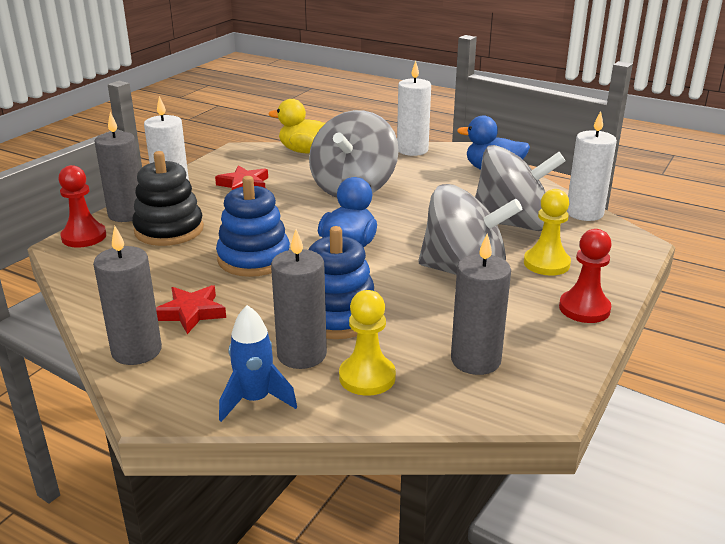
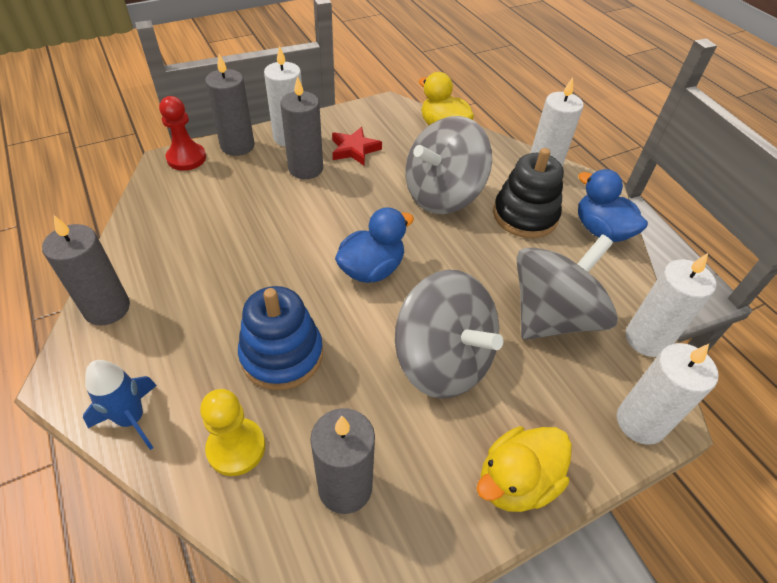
camera: 30 degrees right, 20 degrees up
(169, 230) = (250, 179): black stacking toy -> black stacking toy (525, 215)
(191, 312) = (180, 286): red star -> none
(254, 258) = (282, 245): blue stacking toy -> none
(301, 354) = (213, 386): grey candle -> grey candle (305, 168)
(512, 224) = (552, 316): grey spinning top -> grey spinning top turned 75 degrees counterclockwise
(546, 263) = (536, 392): yellow pawn -> none
(584, 309) = (516, 481): red pawn -> yellow duck
(625, 252) = (640, 422): none -> white candle

